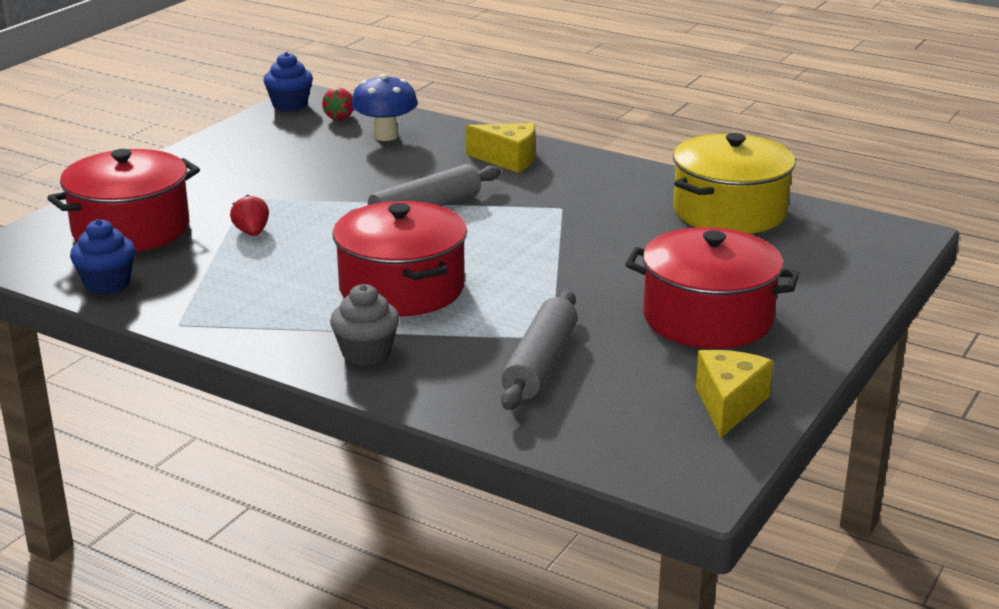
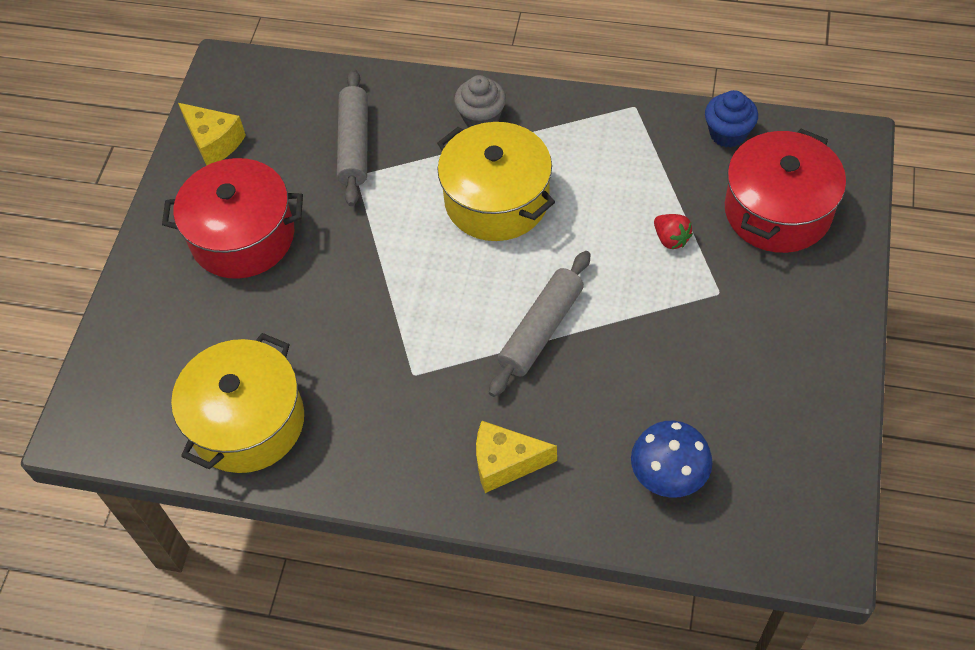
camera: 165 degrees right, 30 degrees up
(290, 105) = (831, 524): blue cupcake -> none
(340, 117) = (749, 510): red strawberry -> none
(402, 288) = (497, 200): red pot -> yellow pot
(728, 404) = (214, 142): yellow cheese -> yellow cheese turned 45 degrees counterclockwise

